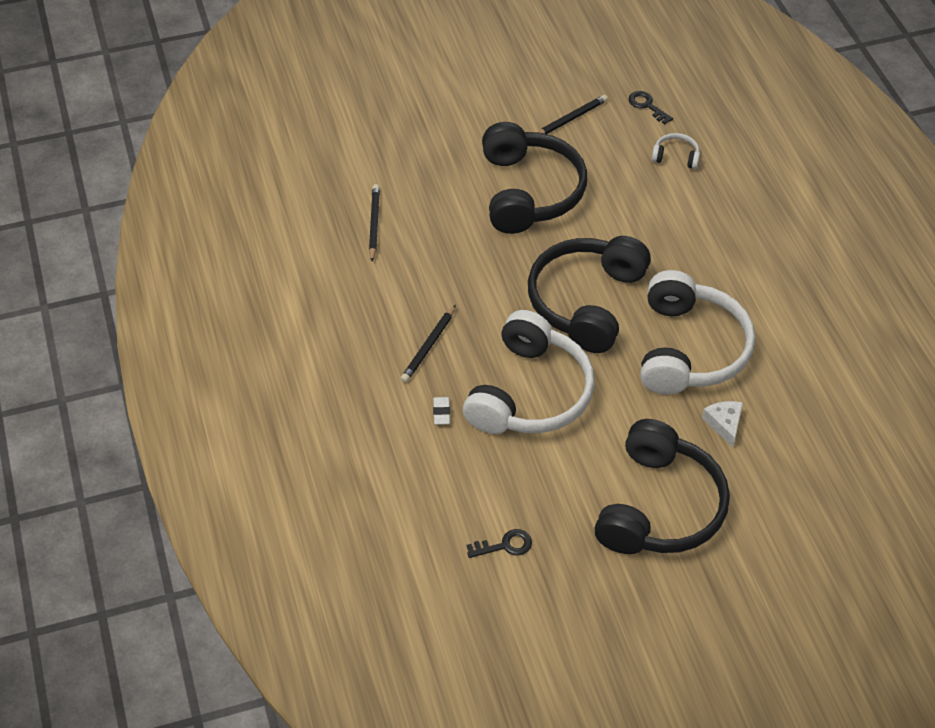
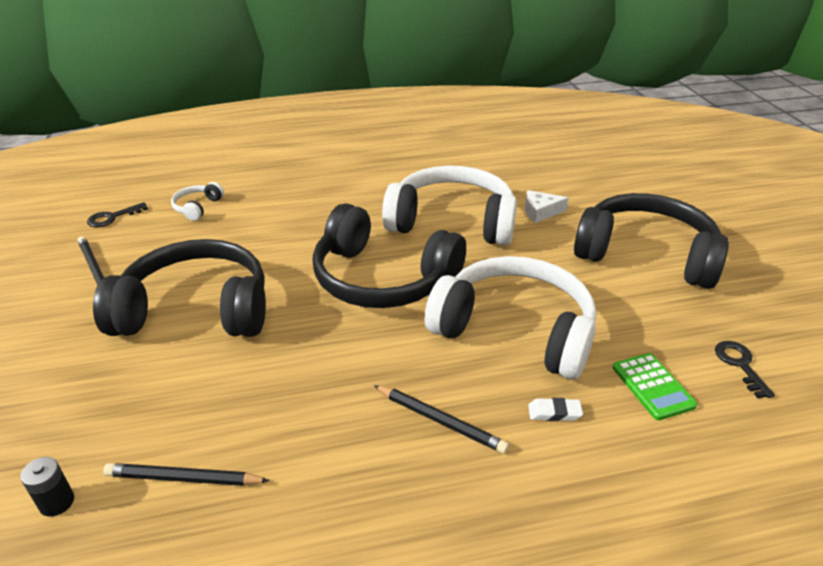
camera: 85 degrees left, 15 degrees down
(355, 174) = (57, 502): none -> black battery
(473, 478) = (652, 386): none -> green calculator

